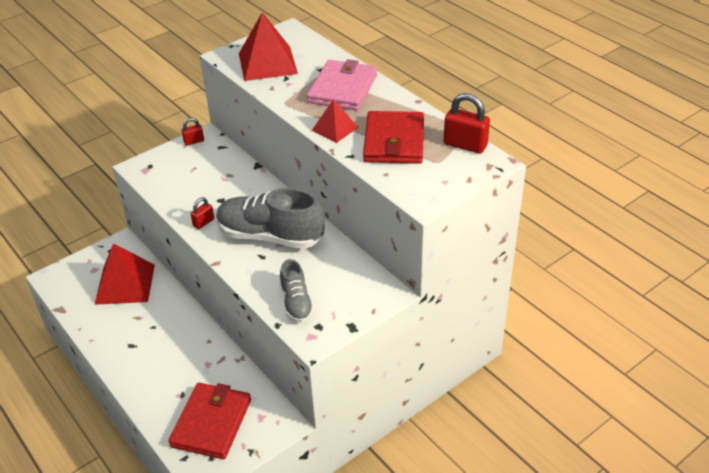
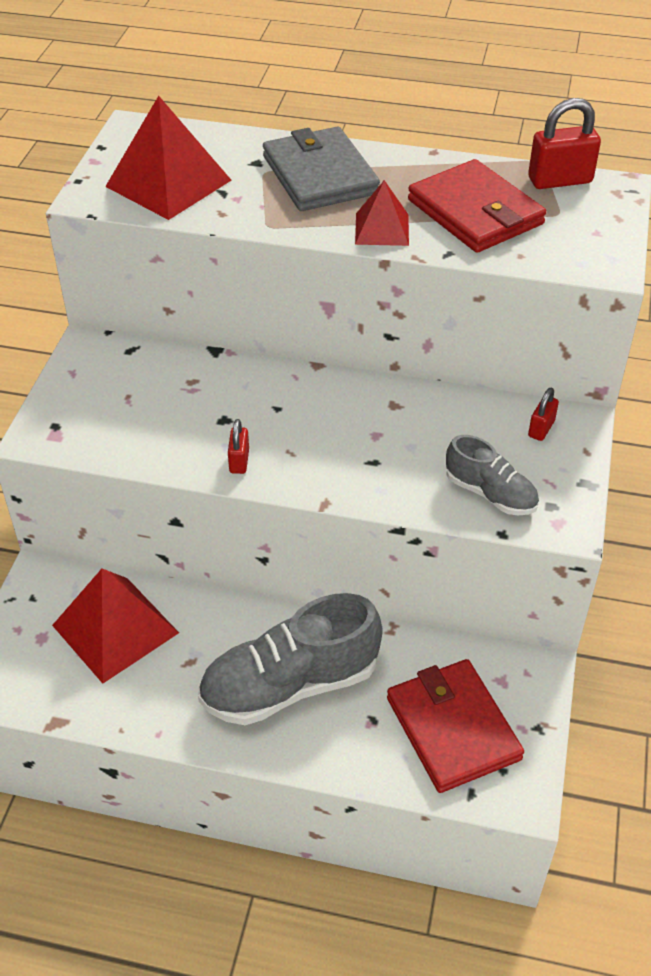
camera: 40 degrees left, 5 degrees up
(194, 141) = (79, 361): red padlock -> red padlock (541, 429)
(270, 236) = (352, 431): grey shoe -> grey shoe (290, 685)
(343, 89) = (320, 175): pink wallet -> grey wallet

